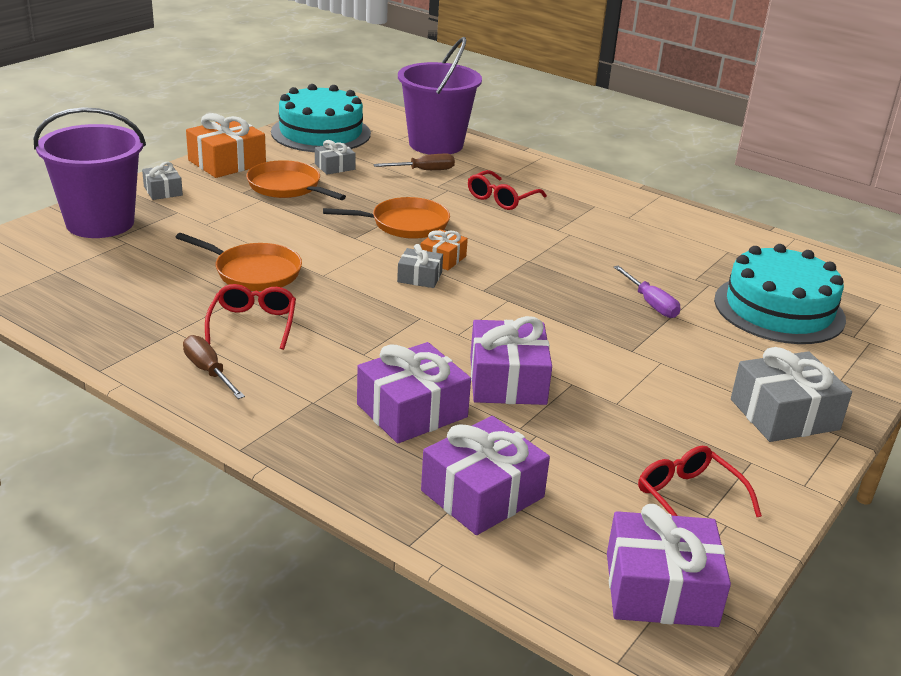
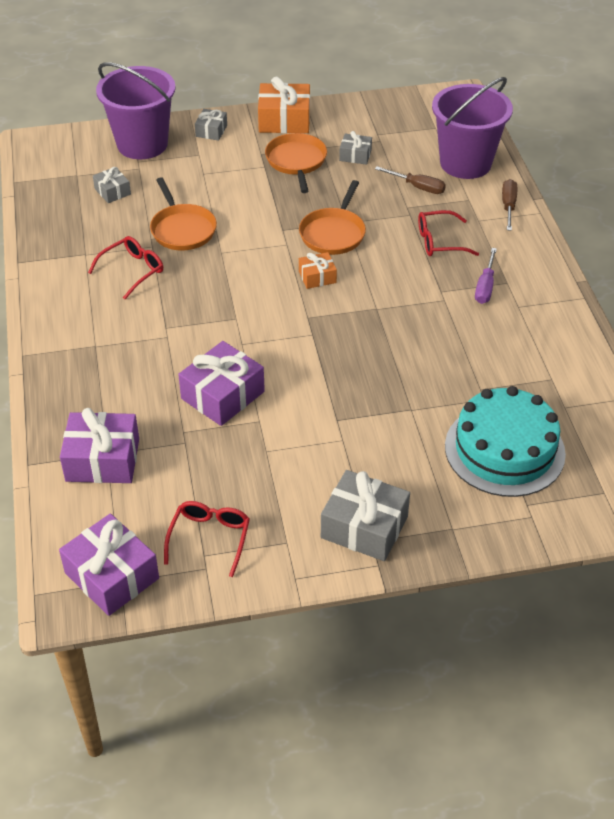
camera: 45 degrees right, 15 degrees up
(208, 371) = (68, 293): brown screwdriver -> brown screwdriver (508, 206)
(321, 133) = (390, 115): turquoise cake -> none
(405, 224) = (333, 233): orange pan -> orange pan turned 75 degrees clockwise
(412, 411) = (139, 383): purple gift -> none
(419, 277) = (280, 285): grey gift -> grey gift (112, 191)
(651, 303) = (410, 391): purple screwdriver -> purple screwdriver (485, 287)

